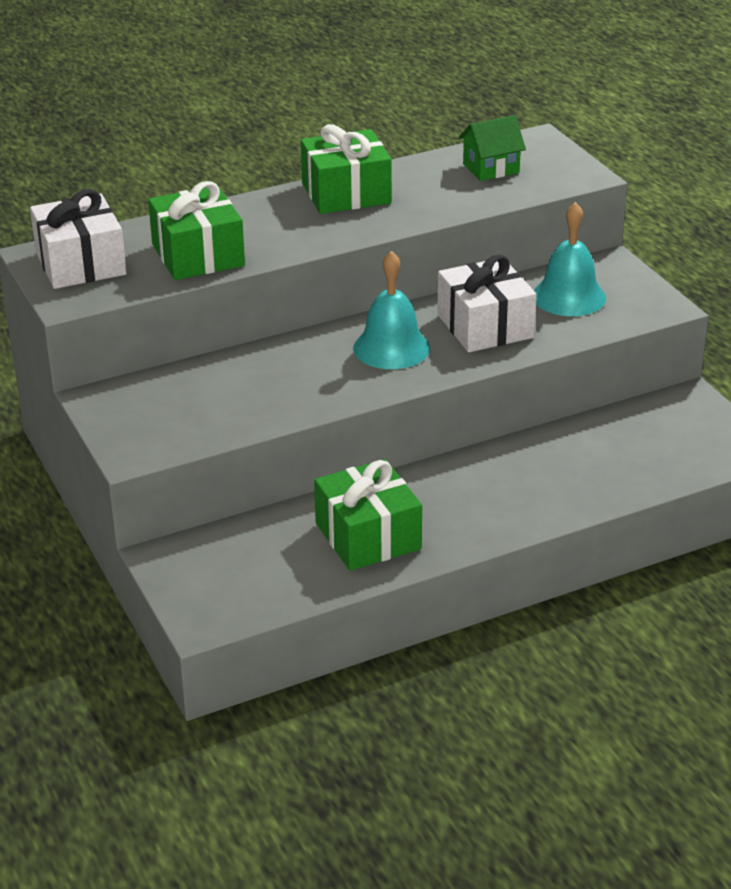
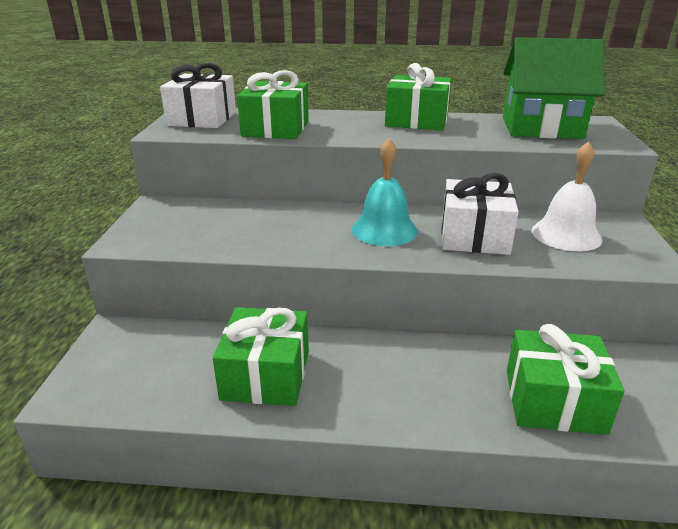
camera: 30 degrees right, 5 degrees down
(491, 168) = (541, 128): green house -> green house, size x1.95
(569, 296) = (566, 234): turquoise bell -> white bell
(626, 465) = (554, 401): none -> green gift

